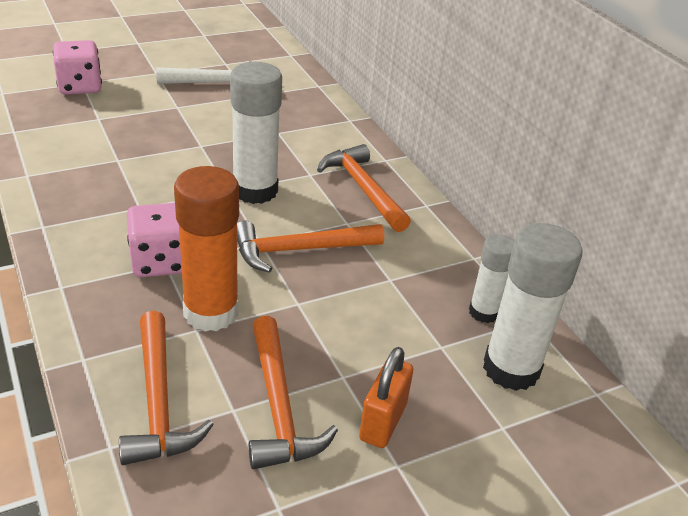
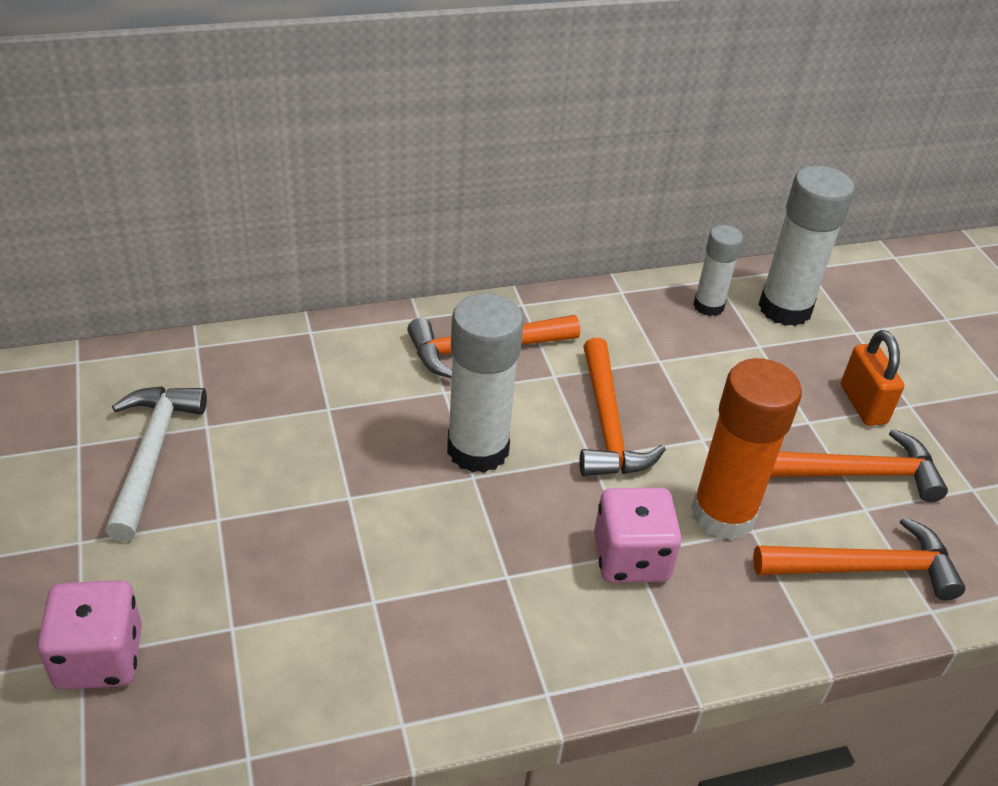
camera: 80 degrees left, 5 degrees up
(383, 422) = (863, 404): orange padlock -> orange padlock turned 45 degrees clockwise

